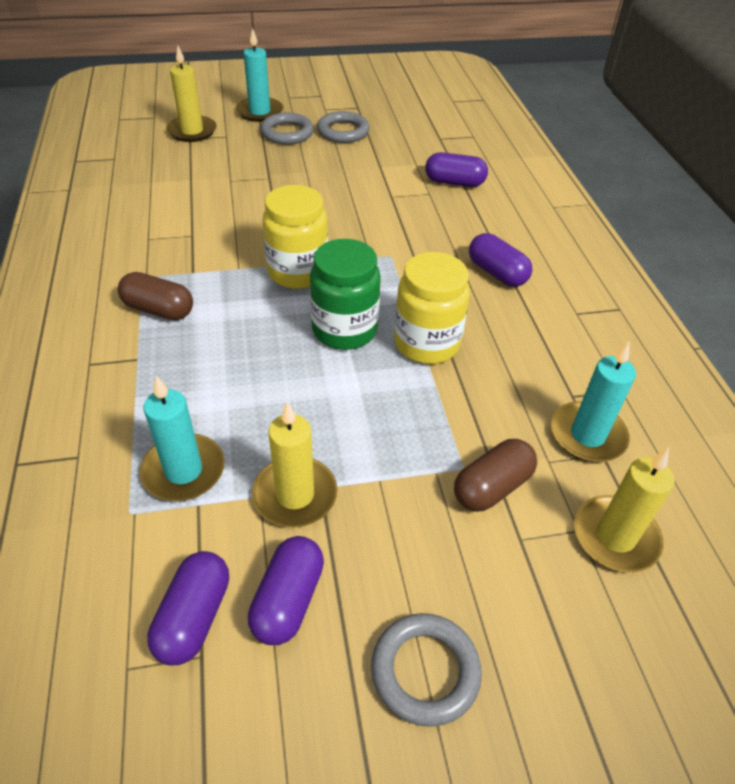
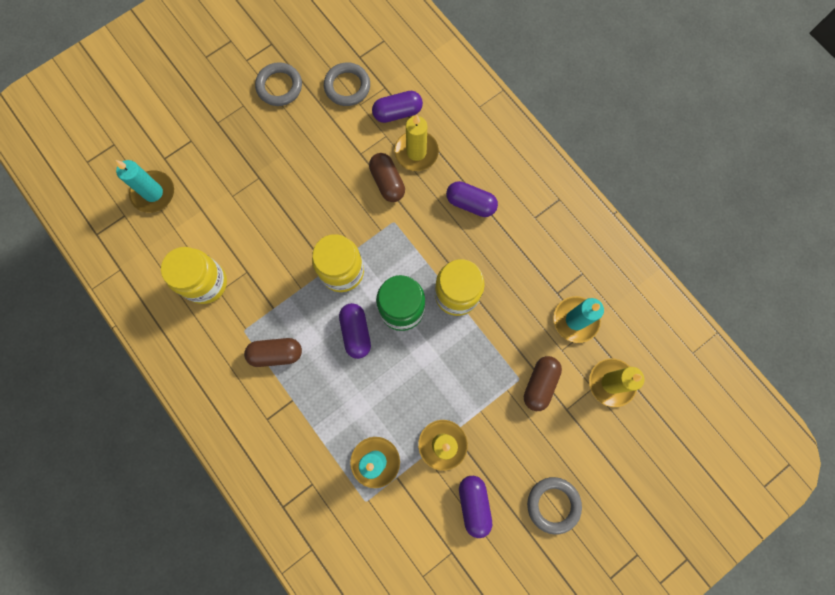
camera: 25 degrees left, 30 degrees up
(141, 227) = (206, 283): none -> yellow jar
(192, 131) = (159, 148): yellow candle -> yellow candle (416, 152)
(194, 617) = (436, 537): purple capsule -> purple capsule (356, 332)
(259, 112) = (195, 92): turquoise candle -> turquoise candle (153, 193)
(287, 133) = (236, 111): grey ring -> grey ring (347, 86)
(406, 224) = (387, 182): none -> brown capsule

